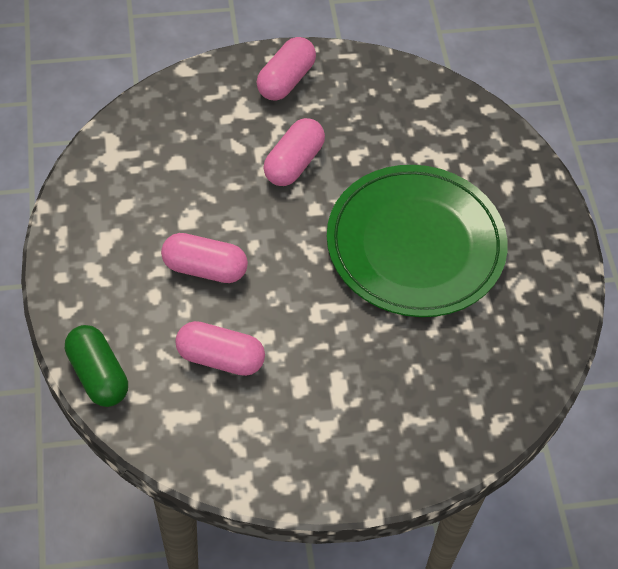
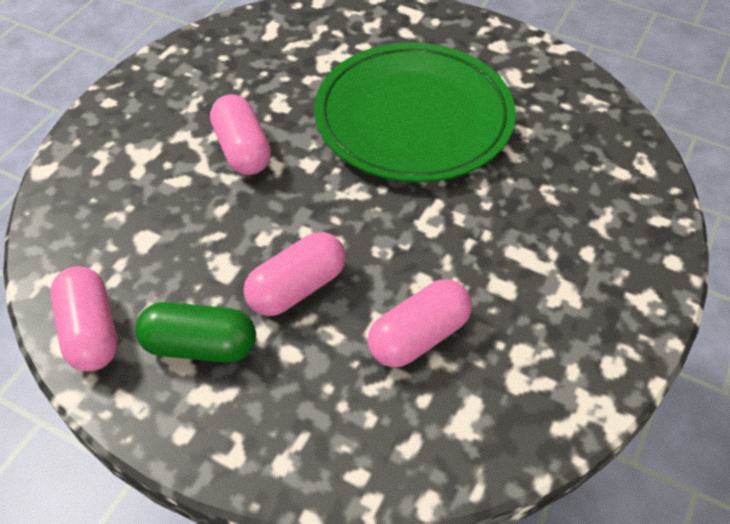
camera: 50 degrees left, 5 degrees down
(98, 375) = (349, 471): green capsule -> green capsule (200, 346)
(286, 80) = (145, 104): pink capsule -> pink capsule (91, 331)

